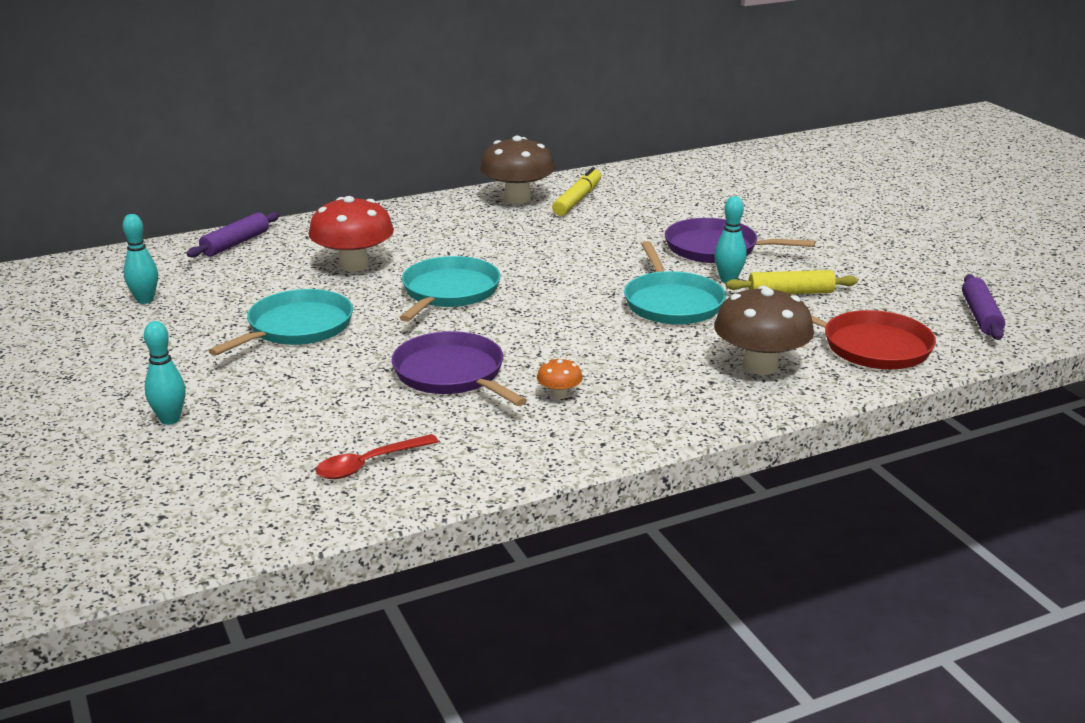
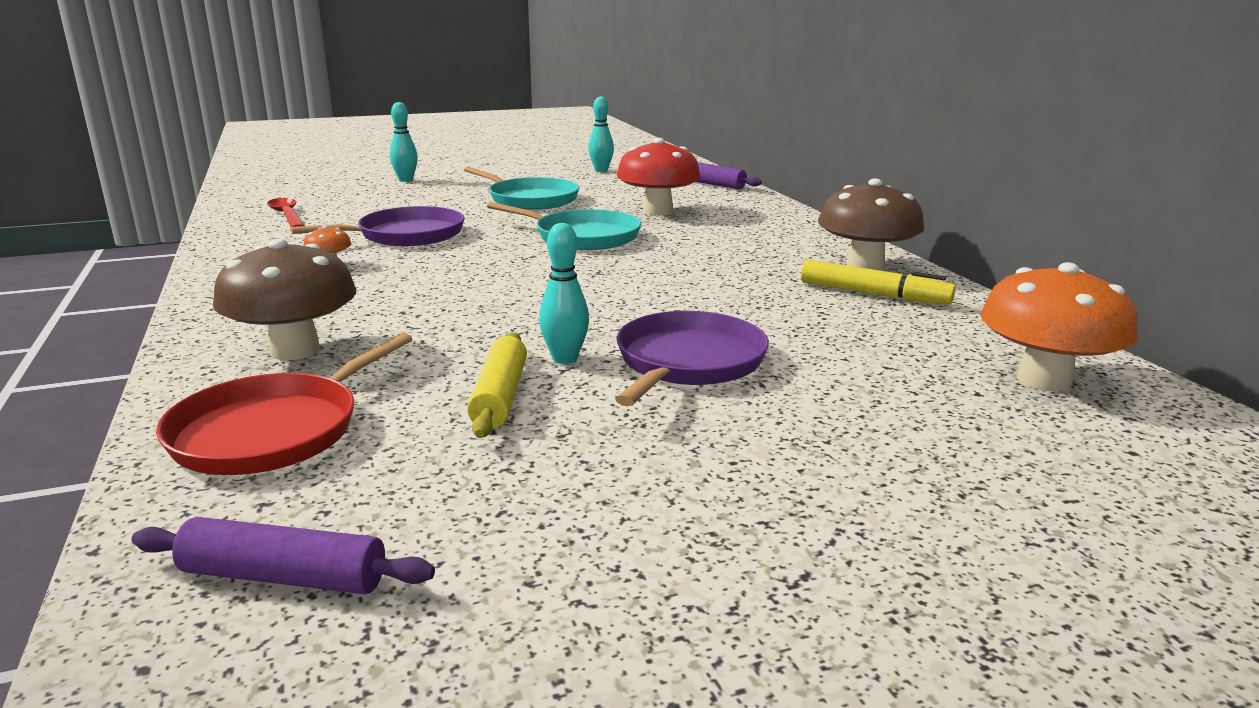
camera: 95 degrees right, 5 degrees down
(672, 303) = (506, 321): turquoise pan -> none
(697, 175) = (1044, 380): none -> orange mushroom

